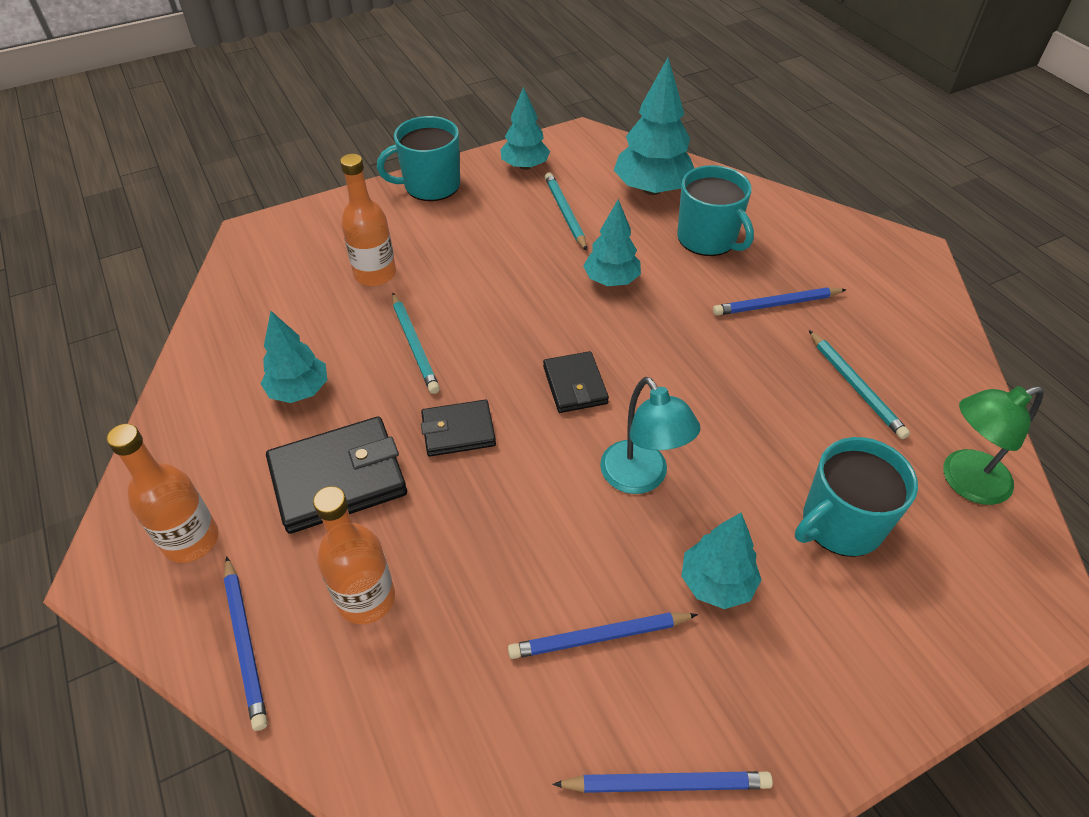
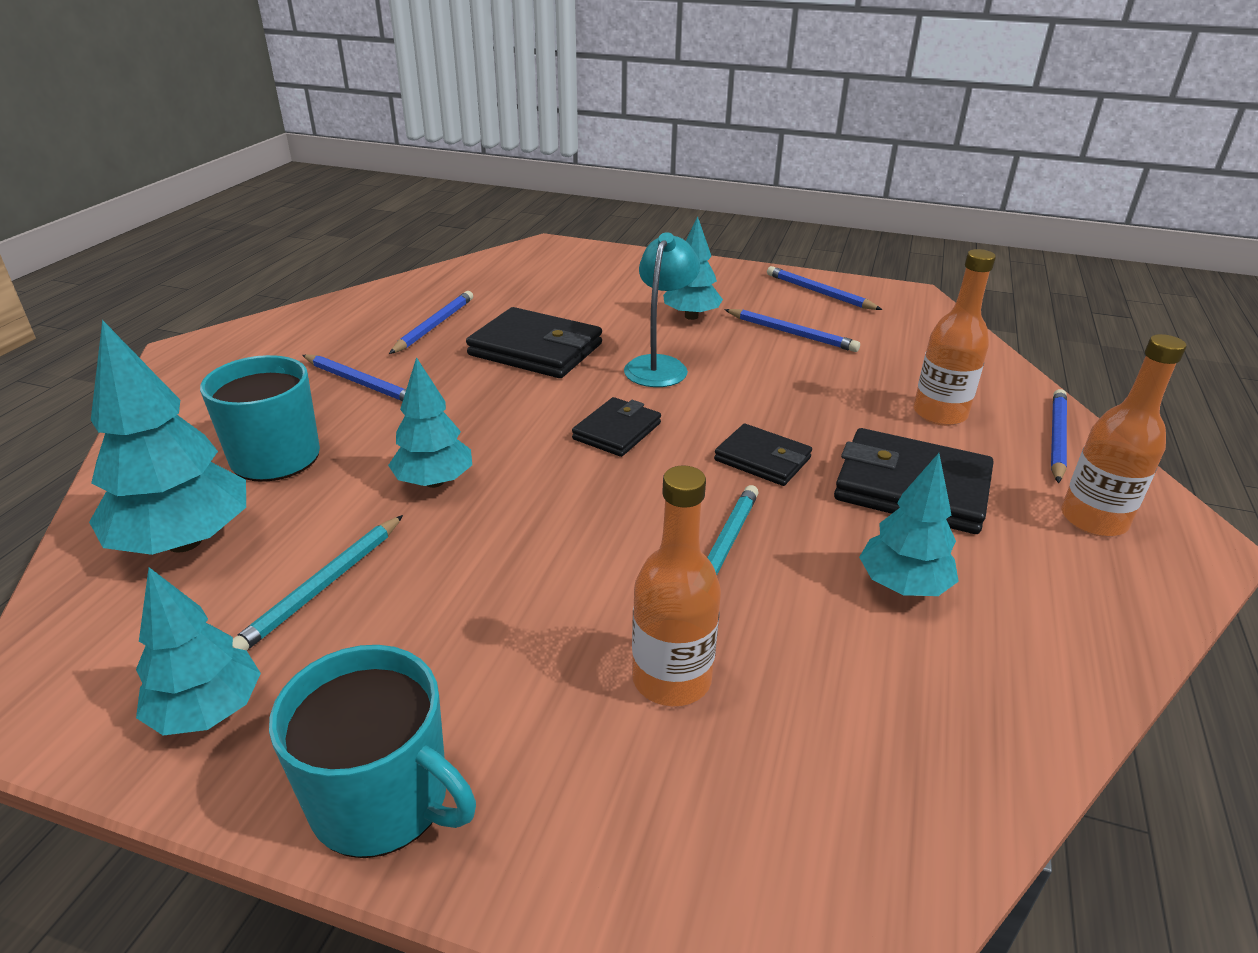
camera: 135 degrees left, 15 degrees down
(747, 420) = (536, 350): none -> black wallet
(840, 524) = (580, 298): turquoise mug -> none
(855, 386) = (434, 325): turquoise pencil -> blue pencil
(964, 481) = (482, 277): green lamp -> none

